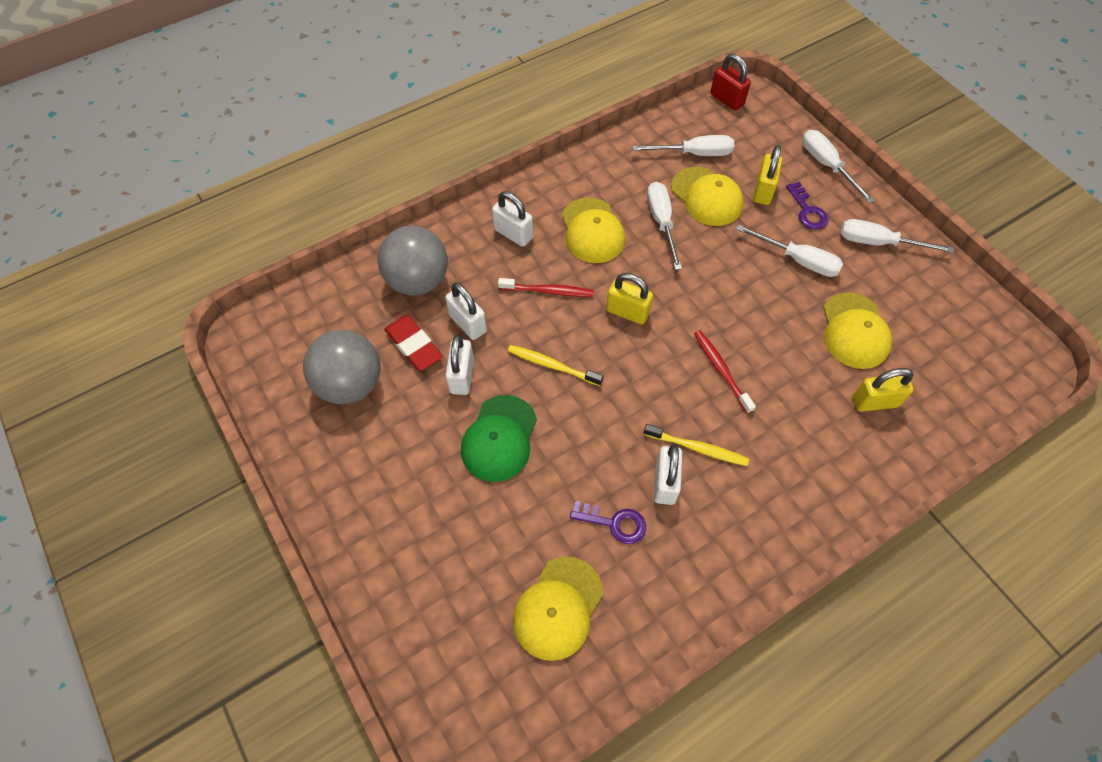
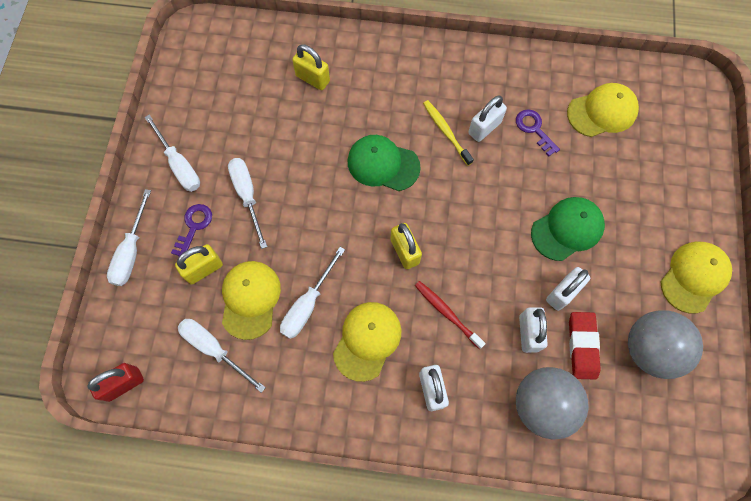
camera: 140 degrees left, 10 degrees up
(552, 365) = (492, 252): yellow toothbrush -> none
(721, 370) = (383, 164): red toothbrush -> green cap
(727, 99) = (123, 384): red padlock -> red padlock turned 60 degrees clockwise
(854, 331) = (272, 124): yellow cap -> yellow cap (694, 277)

